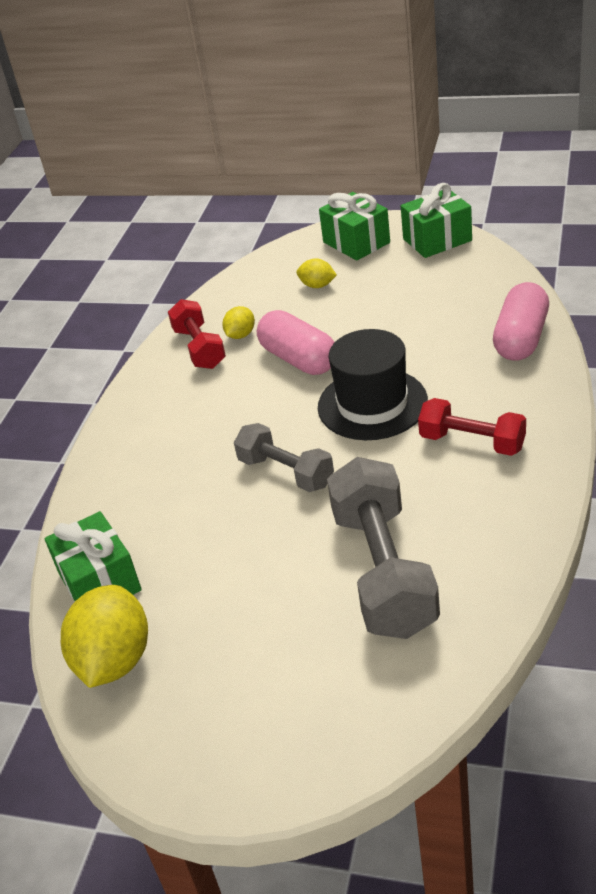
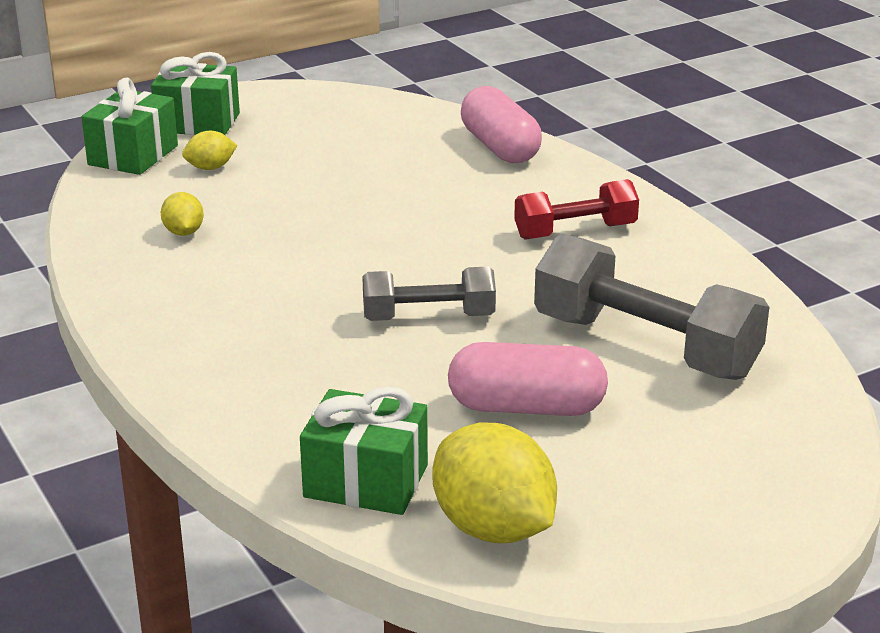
camera: 50 degrees left, 10 degrees down
(199, 348) = (148, 258): red dumbbell -> none
(299, 359) = (291, 230): pink capsule -> pink capsule (526, 407)
(372, 404) = (432, 237): black hat -> none
(437, 240) = (290, 99): green gift -> green gift (133, 155)

